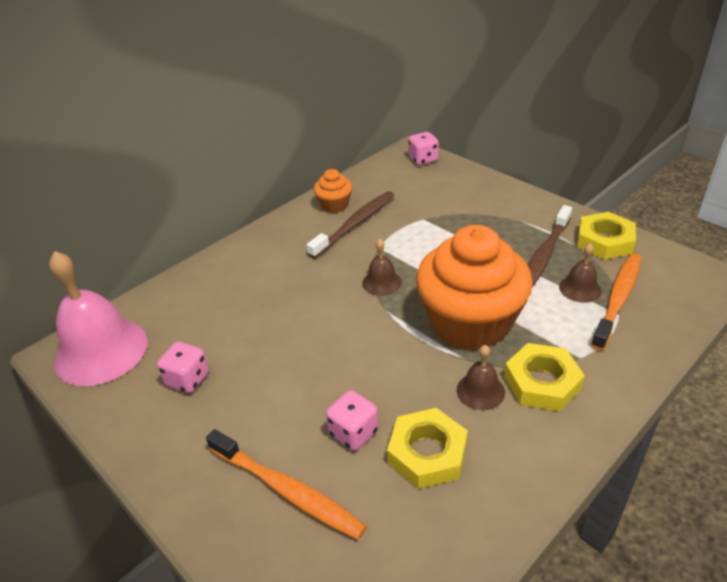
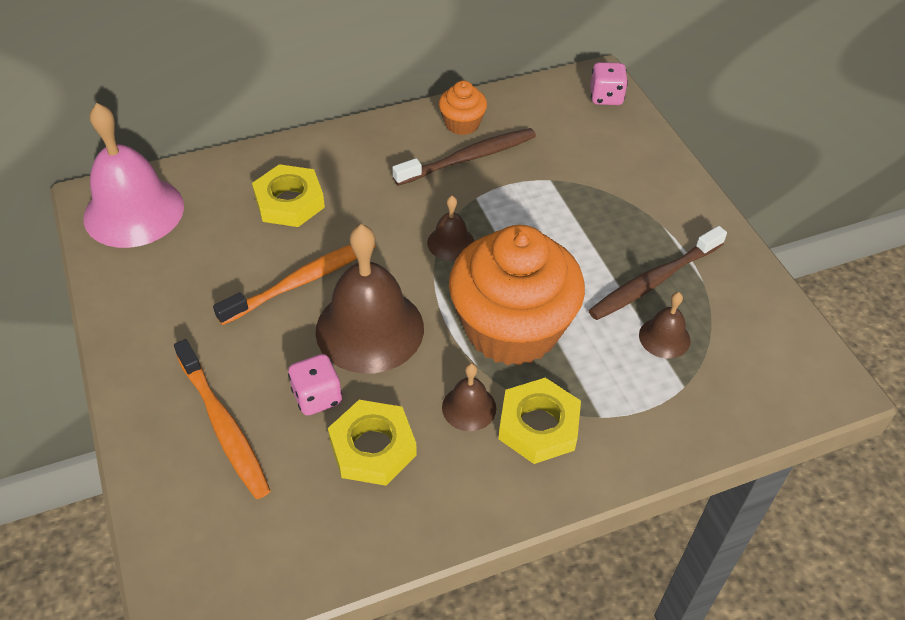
camera: 20 degrees right, 10 degrees up
(188, 379) = (196, 276): pink dice -> none
(361, 364) = (369, 329): none -> brown bell
(604, 241) = (741, 290): yellow nut -> yellow nut (289, 202)
(617, 299) = (697, 368): orange toothbrush -> orange toothbrush (301, 281)

